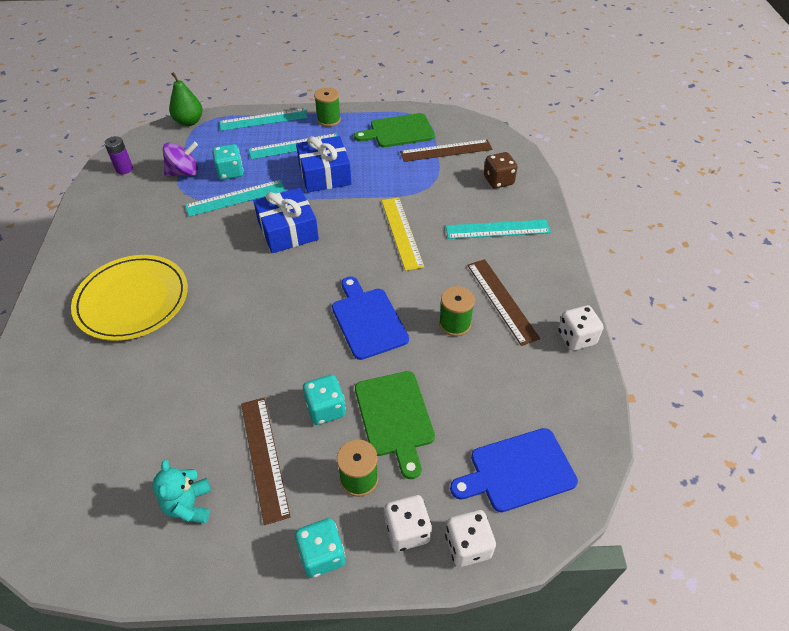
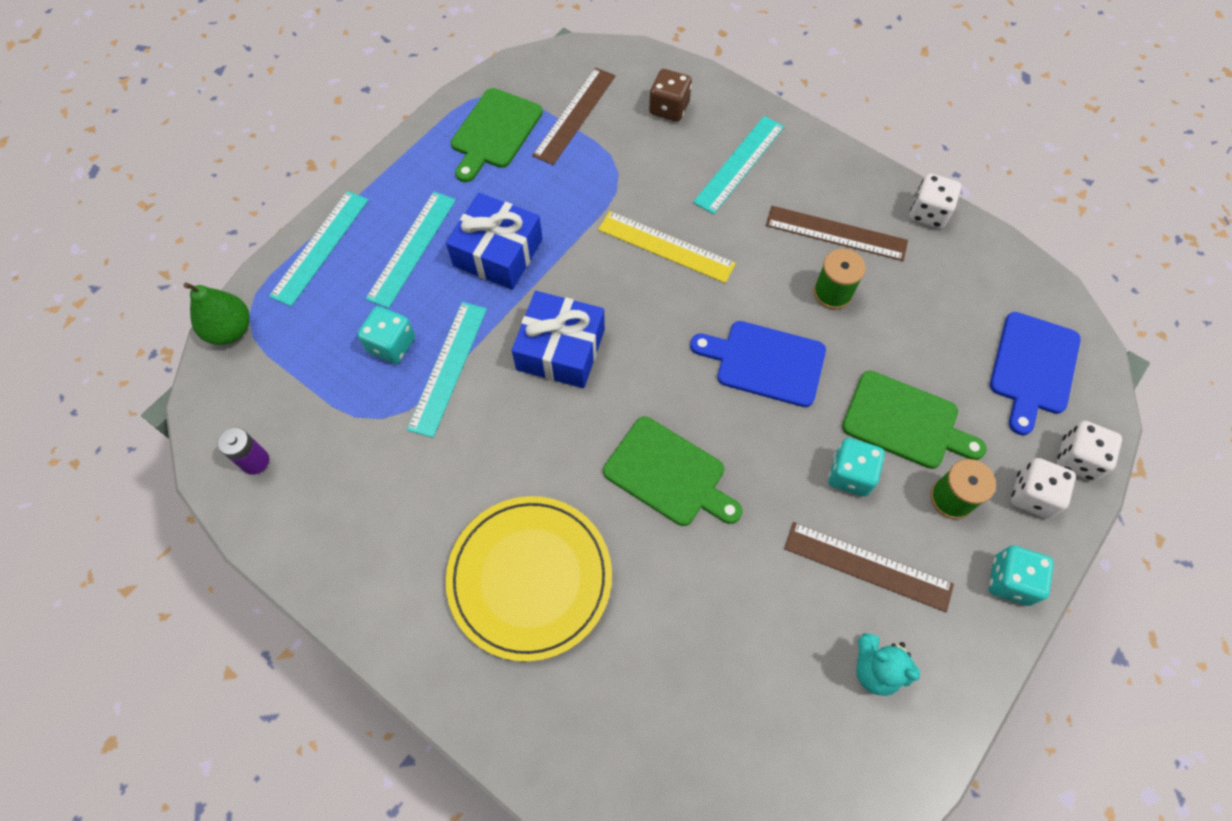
camera: 50 degrees left, 15 degrees up
(184, 173) = (338, 396): purple spinning top -> none
(248, 320) = (669, 474): none -> green cutting board
(328, 120) = (397, 182): green spool -> none

